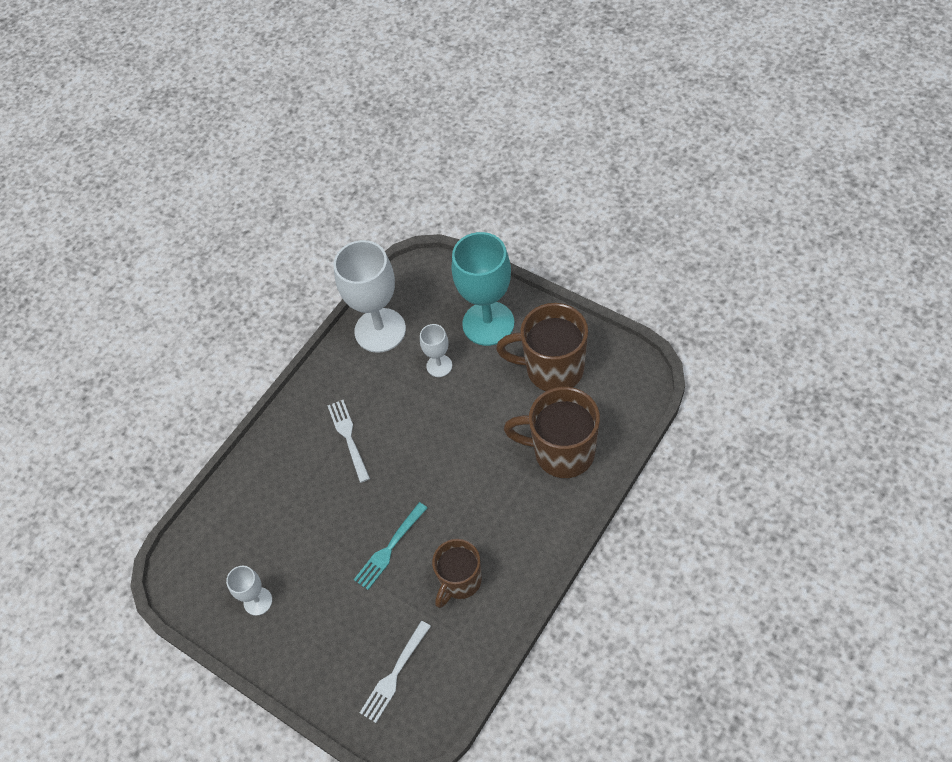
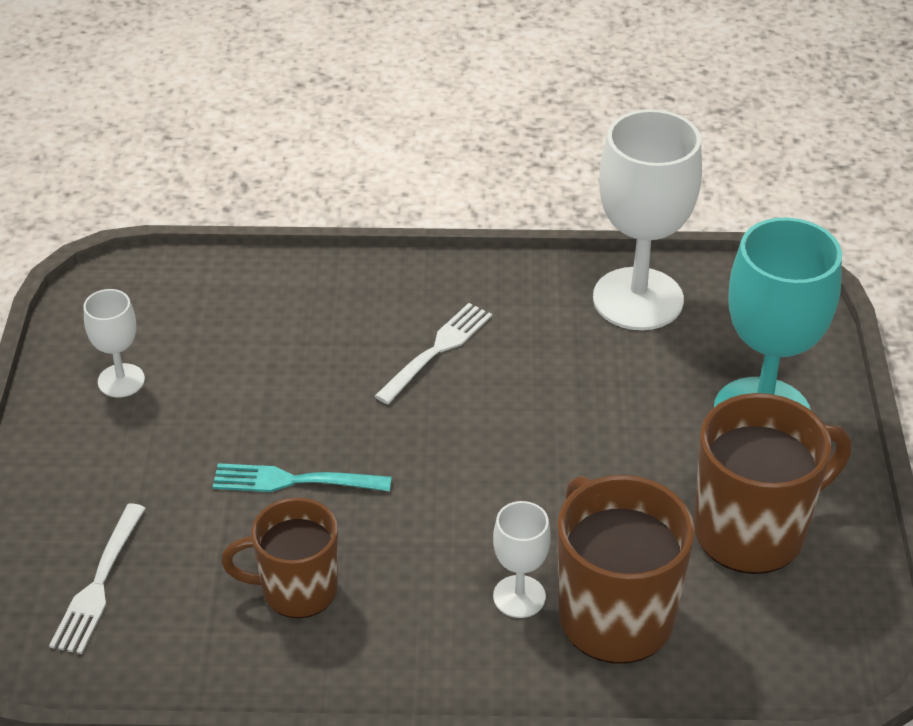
camera: 50 degrees right, 15 degrees down
(394, 674) = (99, 584): white fork -> white fork turned 75 degrees counterclockwise
(439, 366) = (637, 392): white goblet -> white goblet (519, 596)
(552, 369) = (753, 531): brown mug -> brown mug turned 90 degrees clockwise

